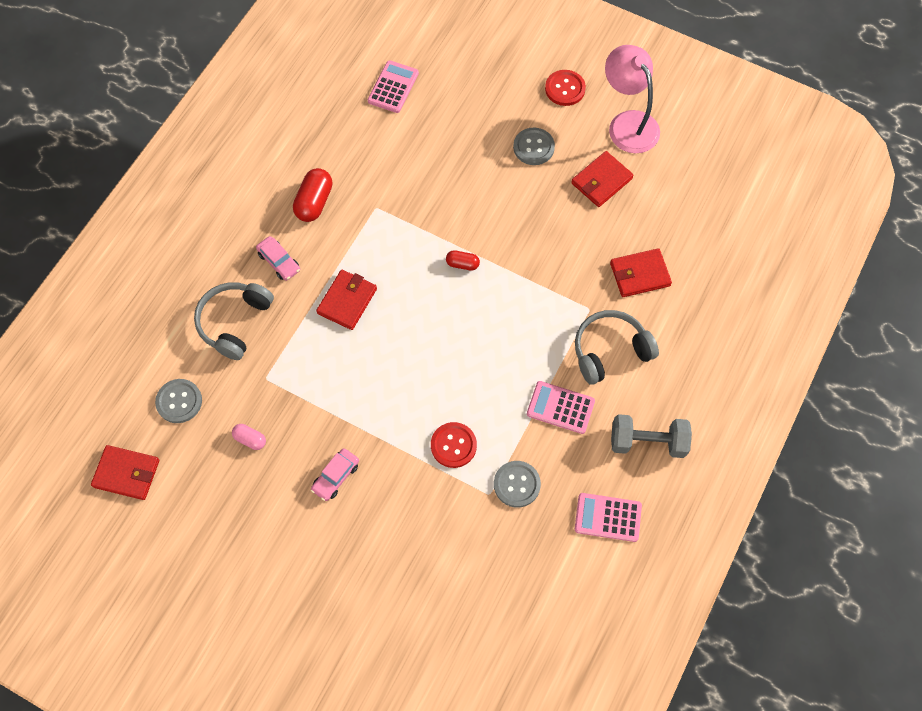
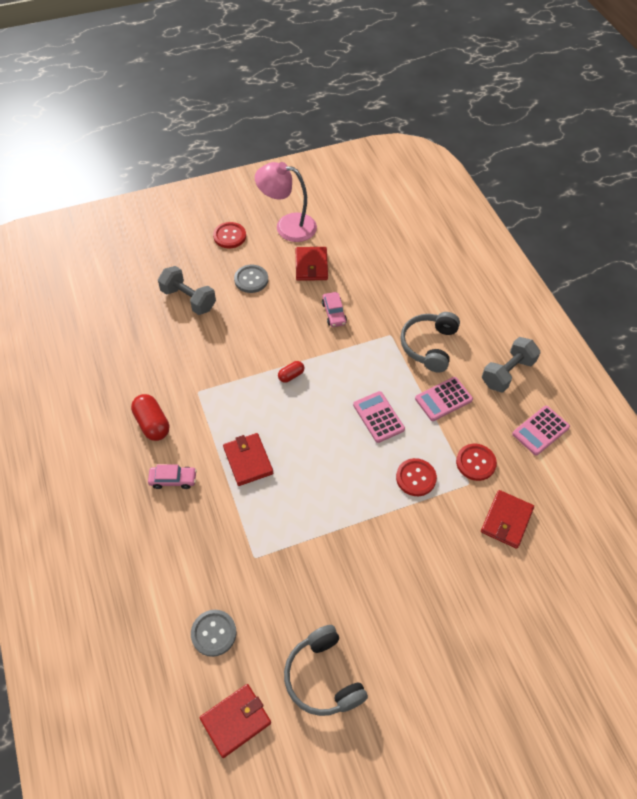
camera: 50 degrees left, 10 degrees down
(234, 322) = (189, 545): grey headphones -> grey headphones (323, 677)
(250, 439) = (292, 605): pink capsule -> none
(336, 477) = (374, 568): pink car -> pink car (334, 313)
(393, 87) = (121, 316): pink calculator -> pink calculator (378, 417)
(461, 119) = (188, 299): none -> grey dumbbell
(517, 484) = (475, 463): grey button -> red button
(640, 274) = (392, 294): red wallet -> red wallet (506, 520)

